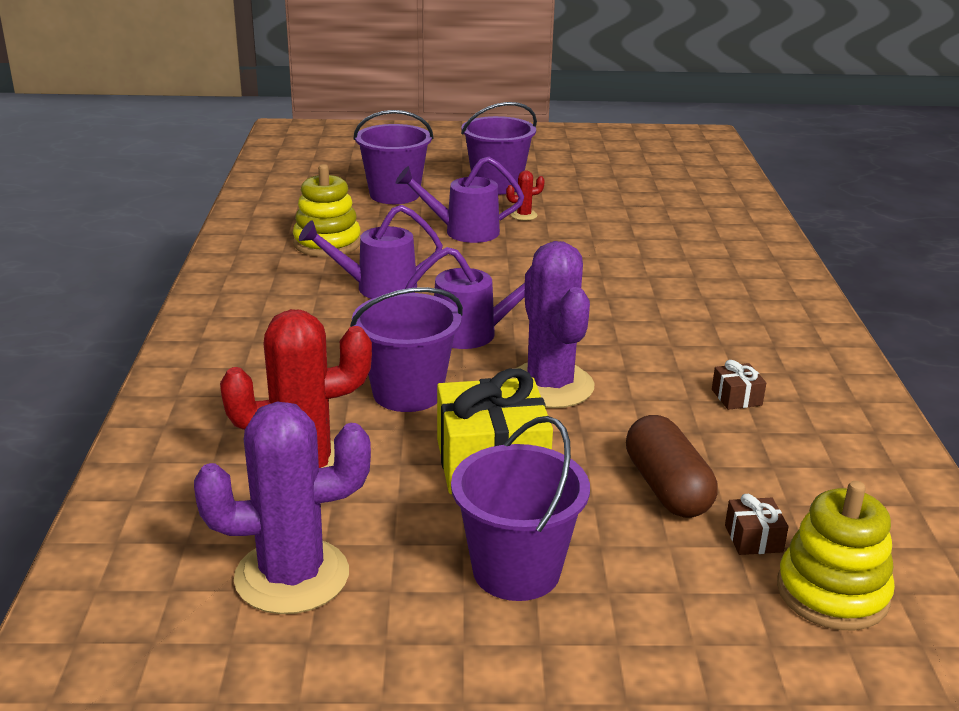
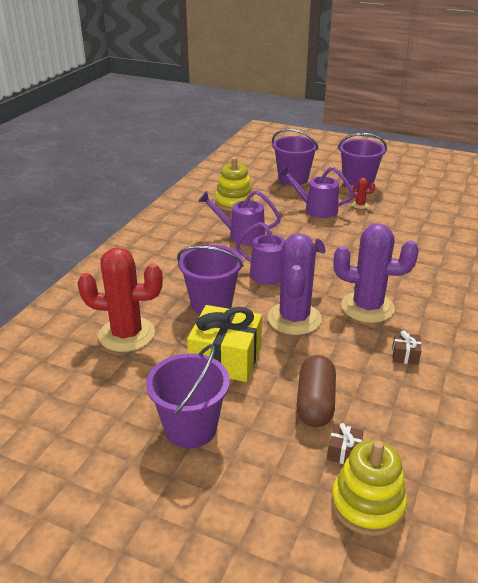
camera: 25 degrees right, 5 degrees up
(292, 576) = (77, 394): purple cactus -> purple cactus (367, 307)

